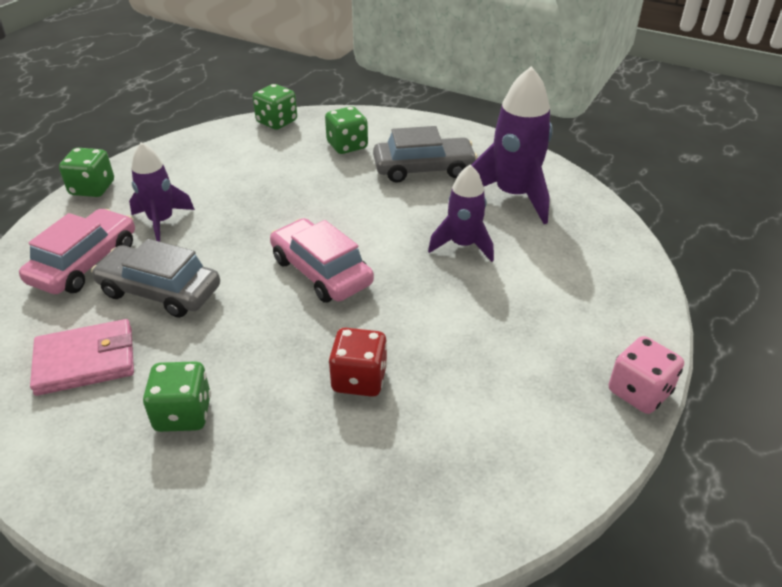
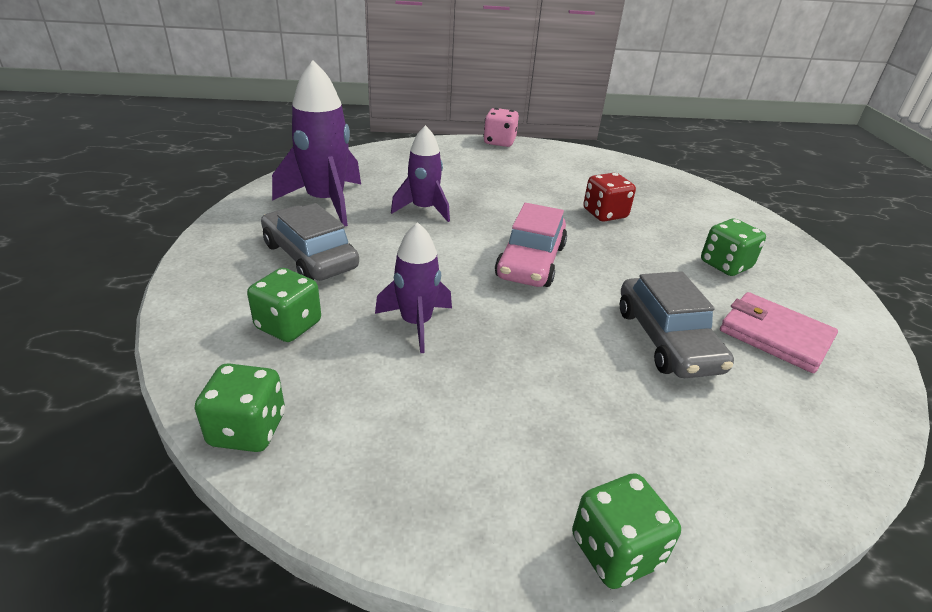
camera: 125 degrees left, 5 degrees down
(85, 263) = (717, 425): pink car -> none
(161, 222) = (588, 406): purple rocket -> purple rocket (416, 323)

